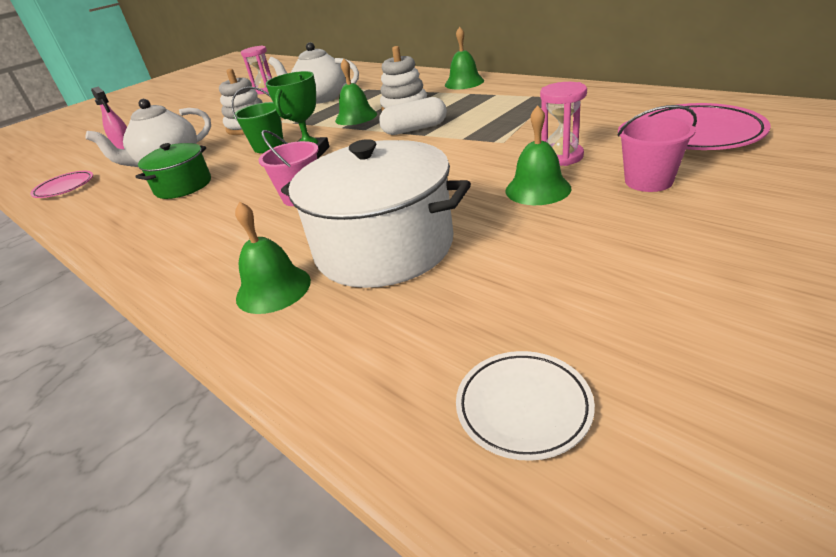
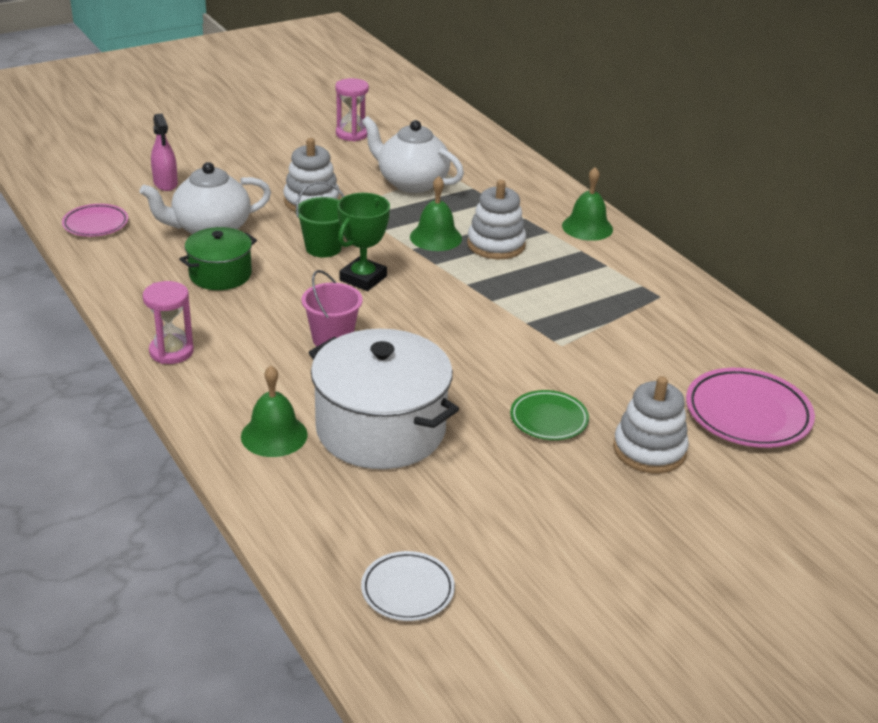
camera: 10 degrees right, 0 degrees up
(415, 129) = (487, 287): white capsule -> none
(538, 189) = (549, 419): green bell -> green plate
(561, 157) = (600, 389): pink hourglass -> pink hourglass (171, 351)
(648, 181) = (649, 450): pink bucket -> white stacking toy

